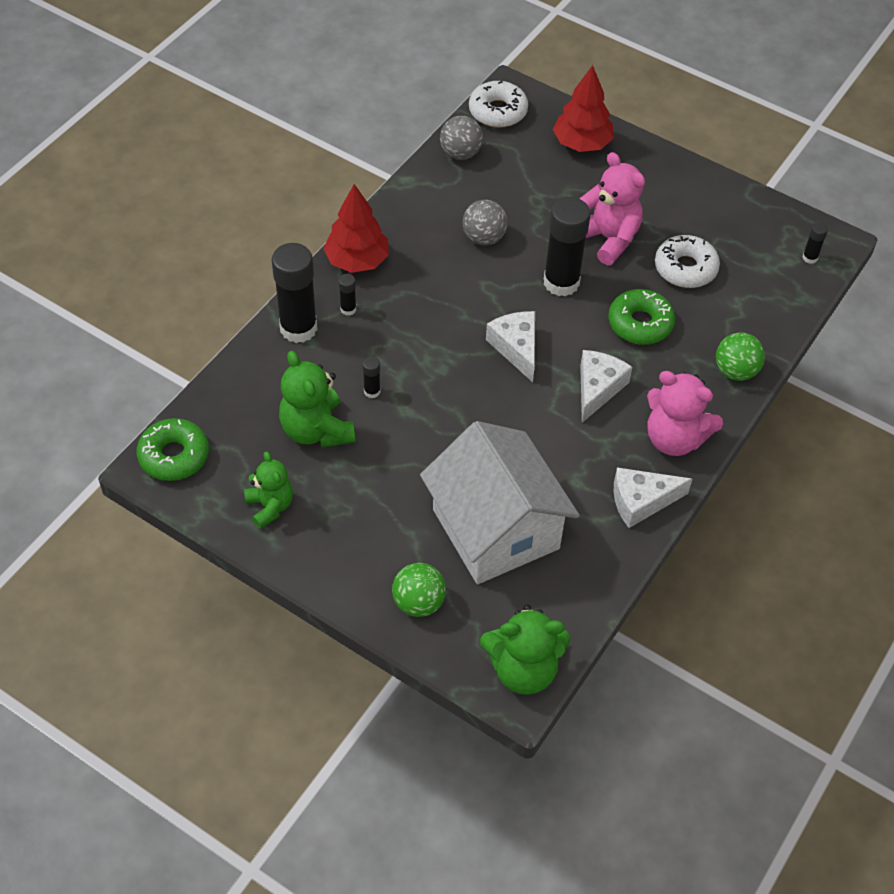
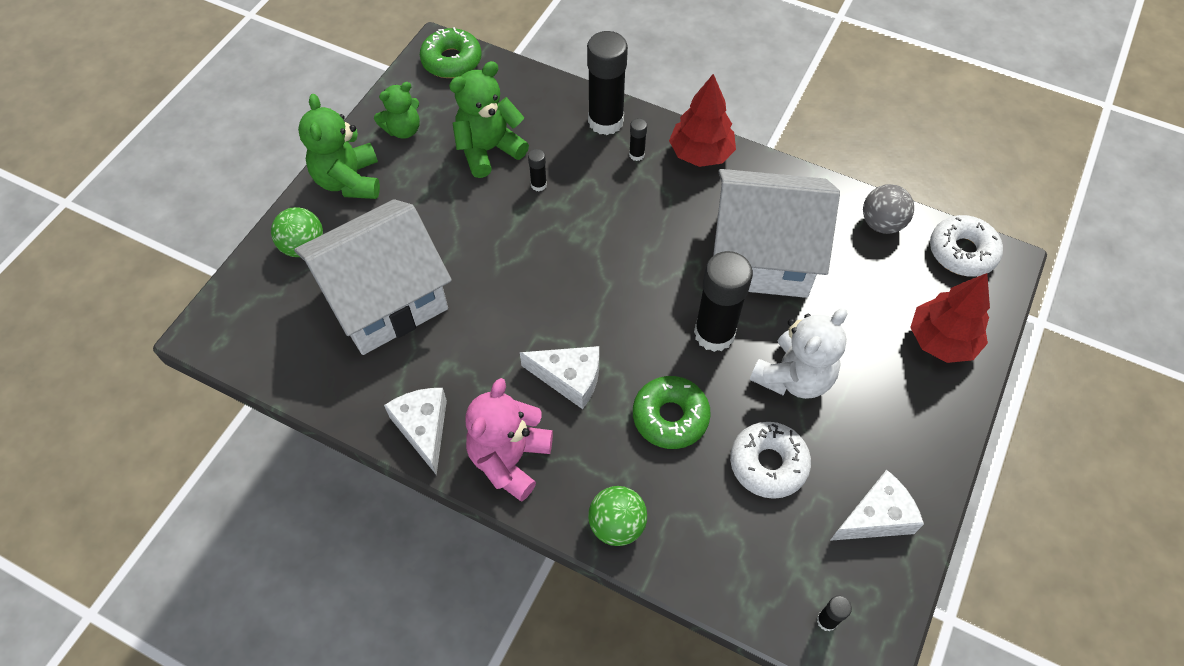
camera: 85 degrees right, 5 degrees up
(483, 238) = (761, 256): grey ball -> white house
(516, 348) = (613, 298): white cheese -> white cheese (876, 516)
(523, 669) = (230, 334): green teddy bear -> green teddy bear (349, 181)
(608, 239) = (793, 377): pink teddy bear -> white teddy bear

